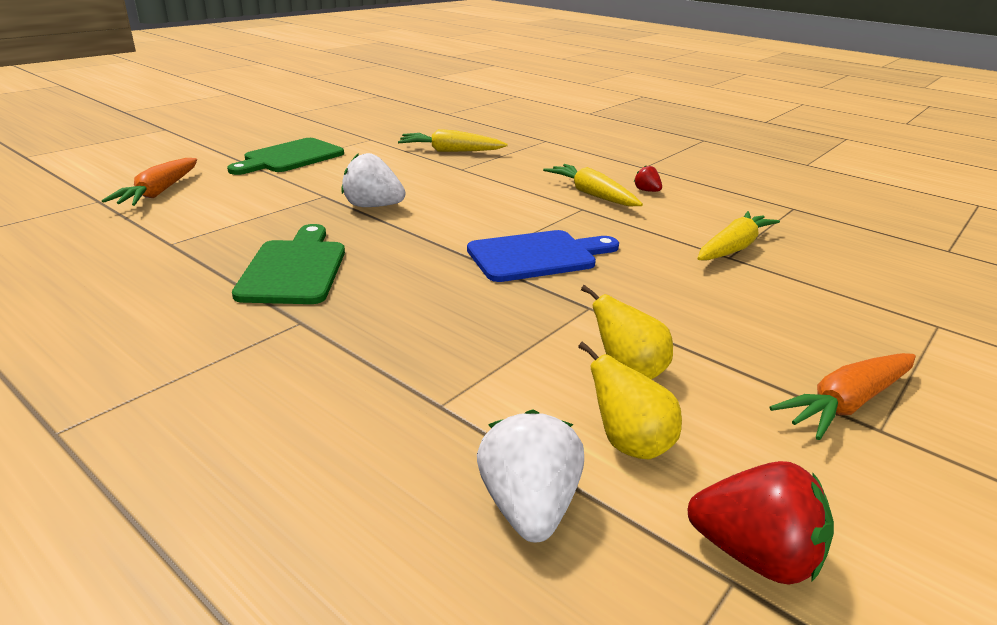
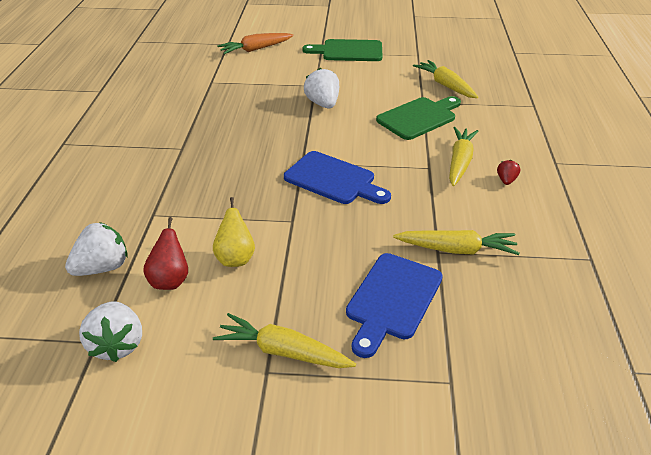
camera: 55 degrees right, 10 degrees up
(295, 268) = (226, 121): green cutting board -> green cutting board (419, 117)
(629, 444) = (170, 280): yellow pear -> red pear
(754, 555) = (117, 344): red strawberry -> white strawberry
(791, 306) = (392, 300): none -> blue cutting board
(847, 403) = (283, 351): orange carrot -> yellow carrot

